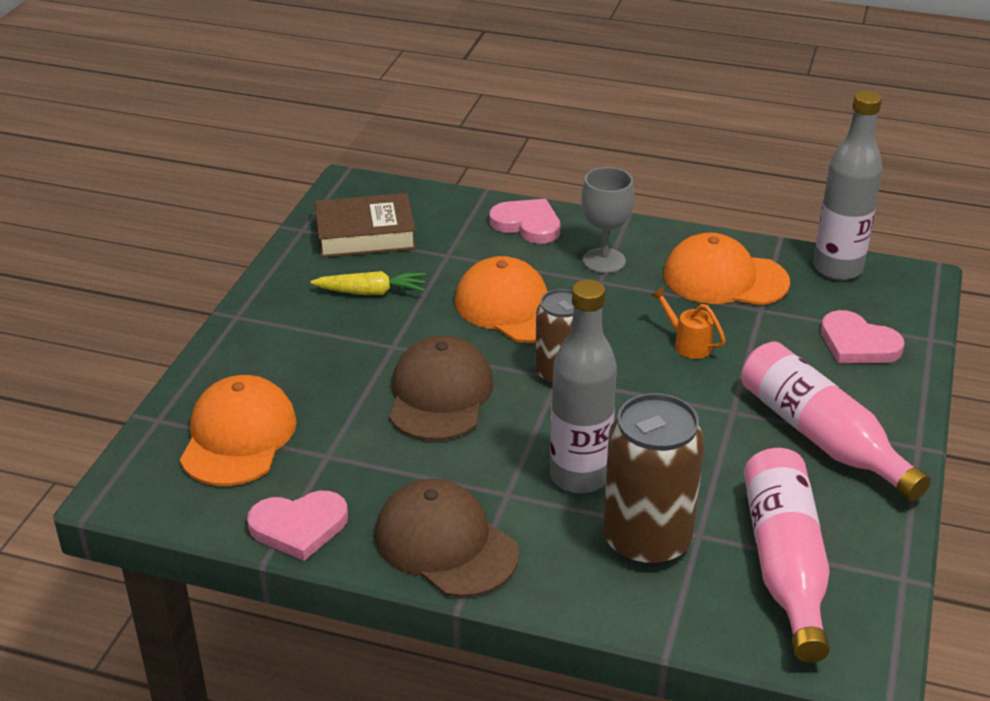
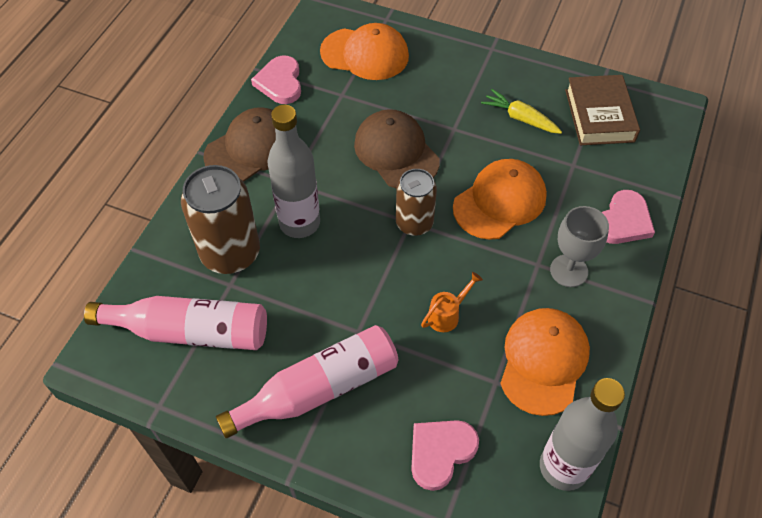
camera: 95 degrees right, 20 degrees up
(371, 292) = (520, 118): yellow carrot -> yellow carrot turned 120 degrees clockwise
(440, 395) = (396, 152): brown cap -> brown cap turned 135 degrees counterclockwise

